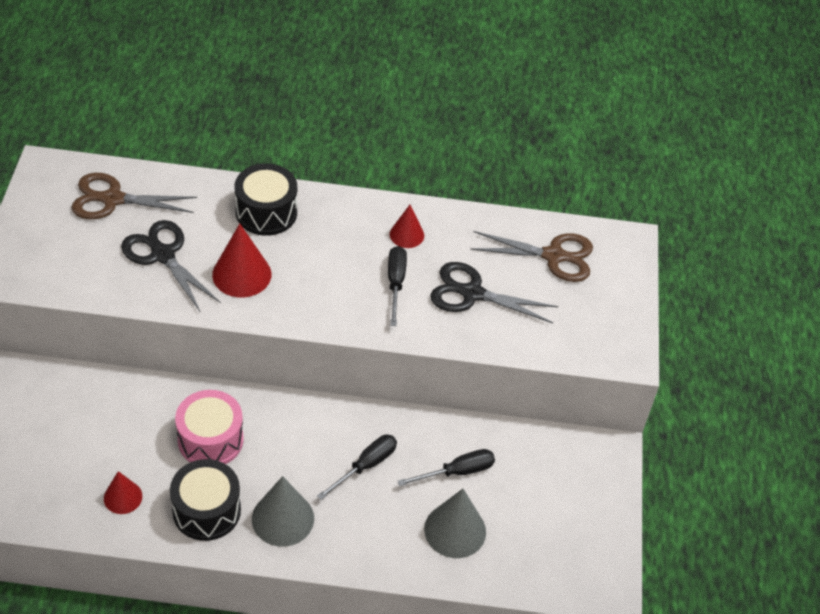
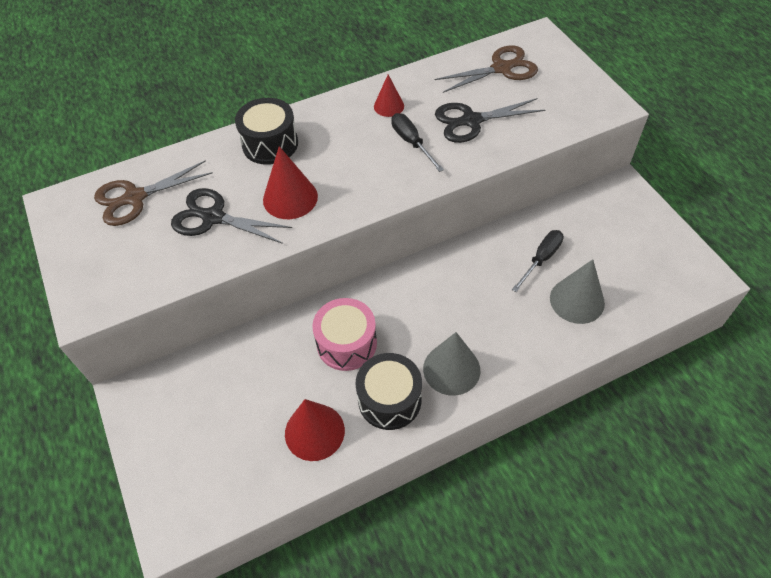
camera: 25 degrees left, 5 degrees up
(123, 497) = (314, 432): red cone -> red cone, size x1.63
(366, 466) = (476, 293): black screwdriver -> none

